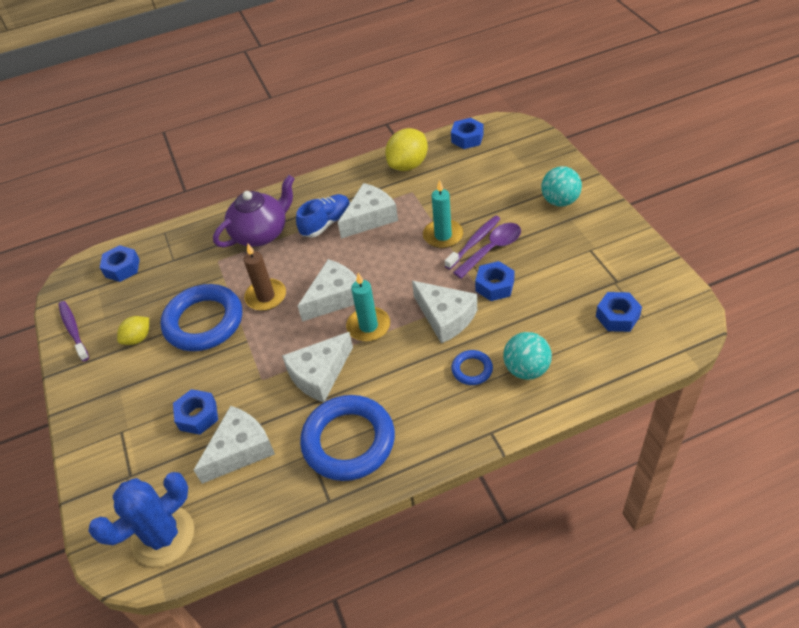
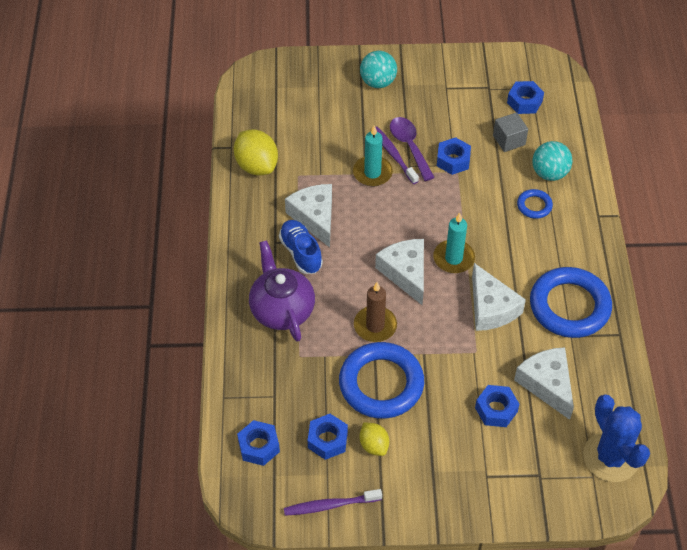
camera: 75 degrees left, 5 degrees up
(445, 317) = (471, 204): white cheese -> none
(467, 138) = (248, 110): blue nut -> blue nut (327, 440)
(551, 320) = (509, 140): none -> grey cube

